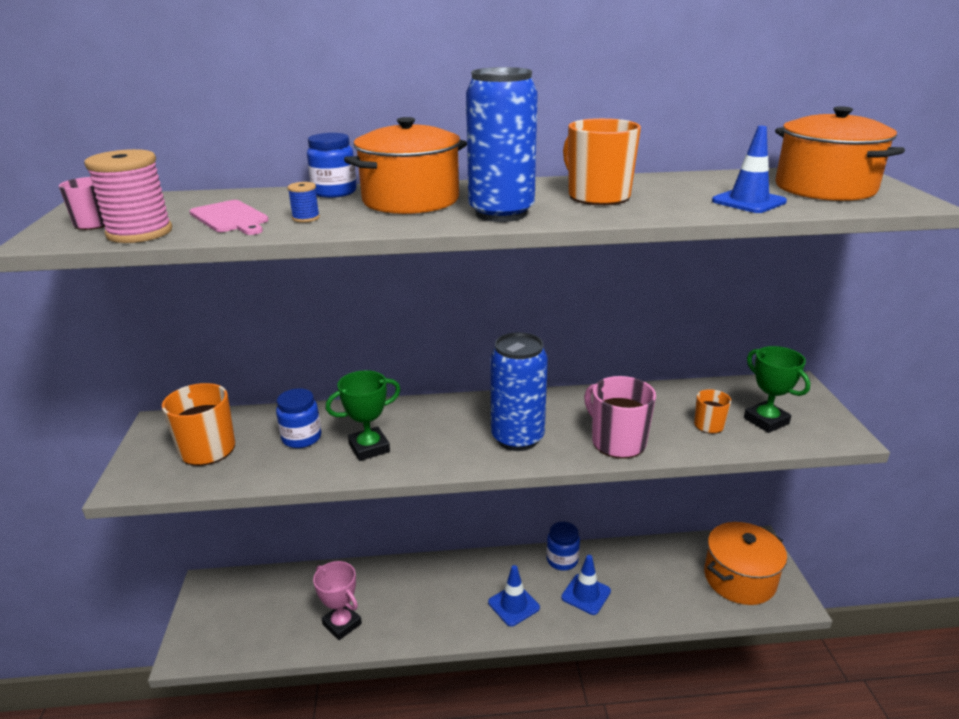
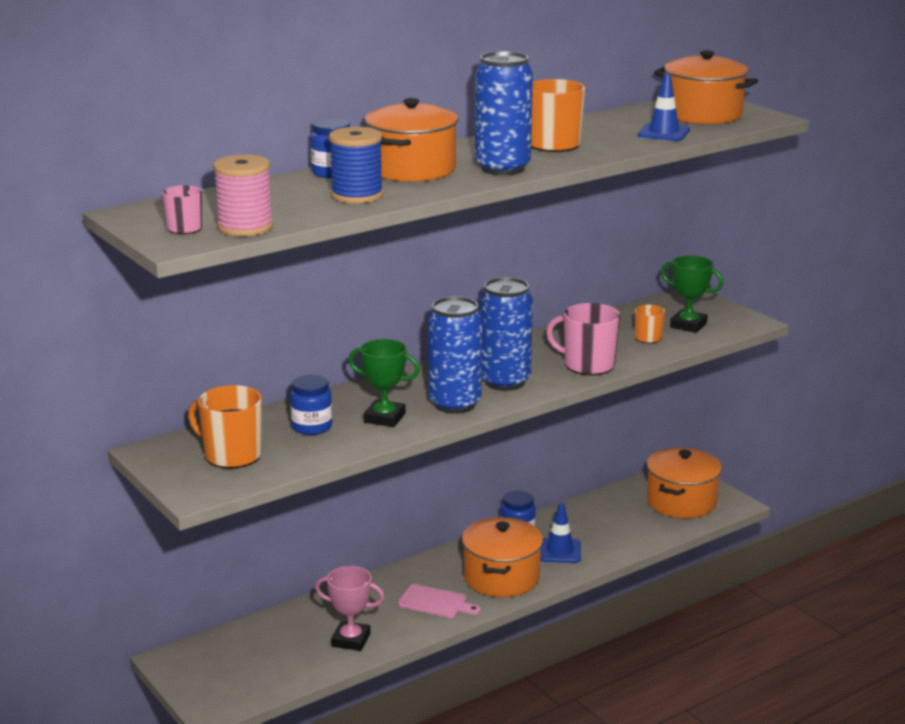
camera: 30 degrees left, 5 degrees down
(231, 218) = (293, 205): pink cutting board -> pink cutting board (435, 602)
(306, 218) = (357, 195): blue spool -> blue spool, size x2.17
(369, 448) = (384, 418): green trophy -> green trophy turned 75 degrees clockwise
(445, 451) = (455, 404): none -> blue can
(513, 605) = (501, 577): blue traffic cone -> orange pot

